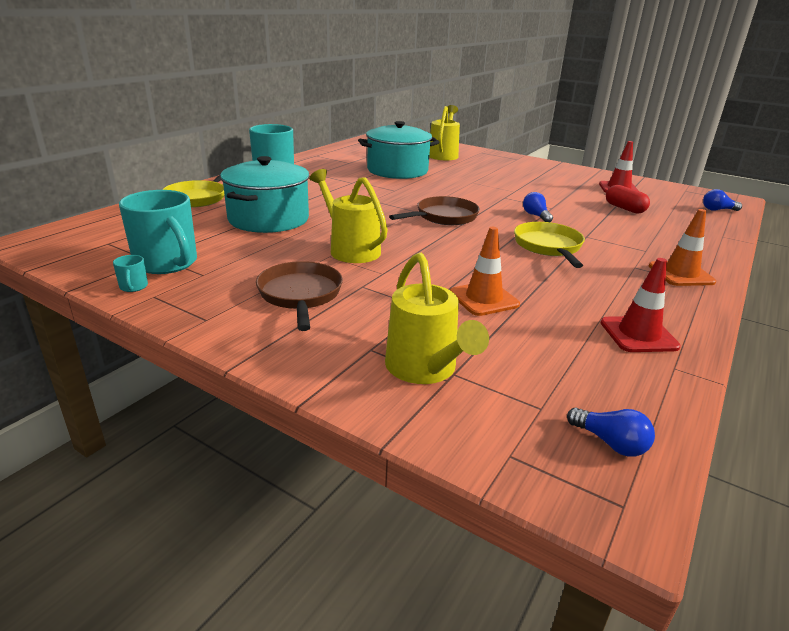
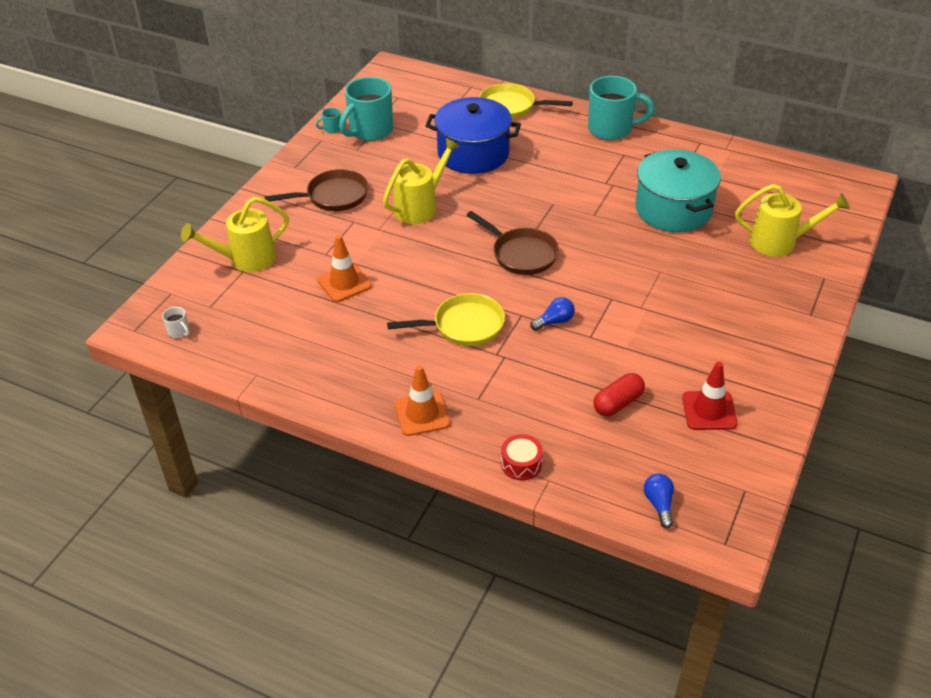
camera: 85 degrees right, 15 degrees up
(268, 219) = (473, 154): turquoise pot -> blue pot
(610, 443) = (179, 331): blue light bulb -> white mug
(638, 335) = (300, 363): red traffic cone -> none
(713, 243) = (521, 464): none -> red drum

